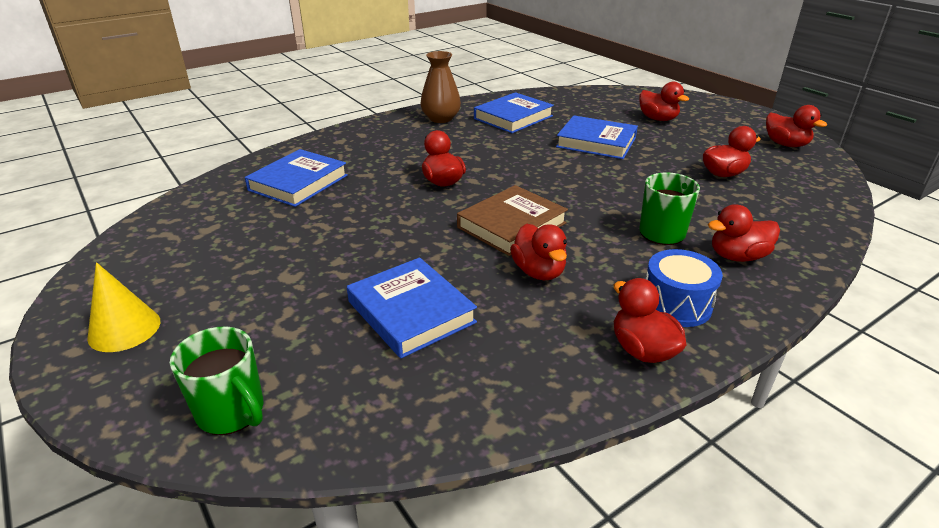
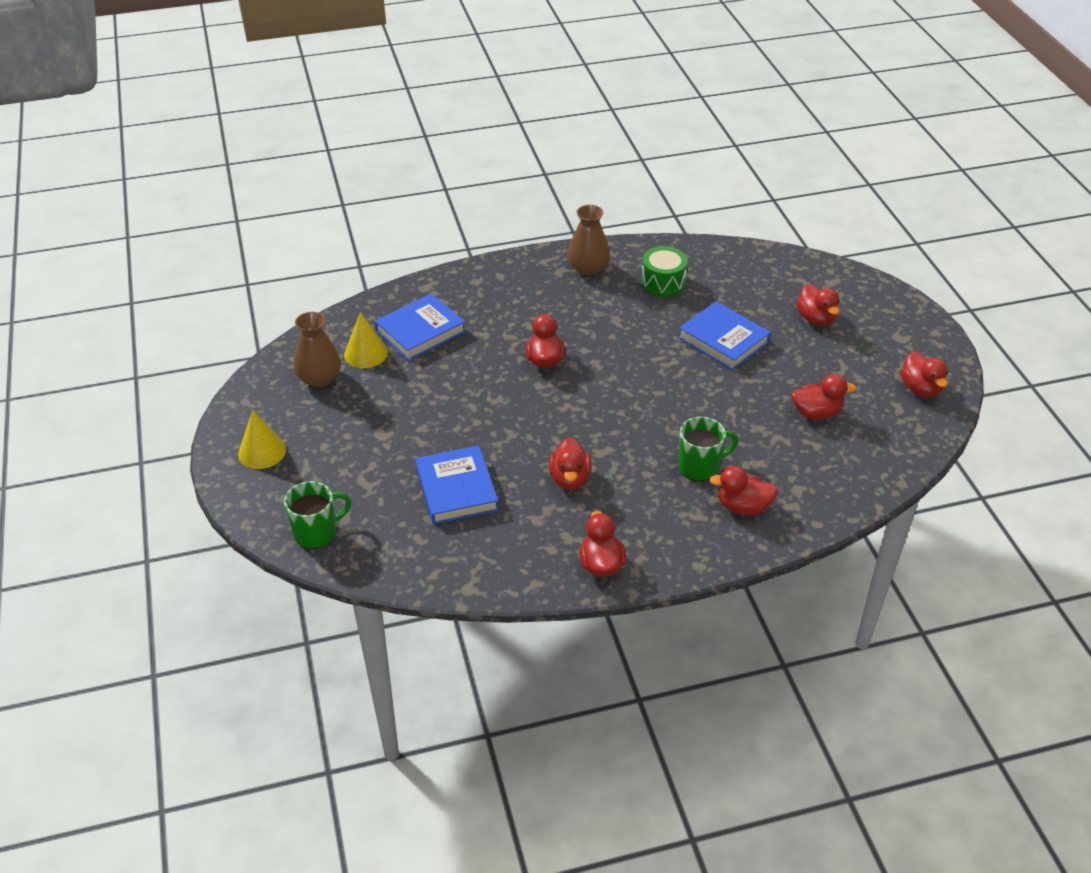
camera: 20 degrees right, 10 degrees up
(190, 240) = (319, 378): none -> brown vase
(232, 412) = (317, 533): green mug -> green mug turned 90 degrees counterclockwise
(242, 209) = (366, 353): none -> yellow cone
(511, 225) = (577, 426): brown book -> none
(513, 117) = (663, 282): blue book -> green drum
(676, 304) = (655, 536): blue drum -> none

